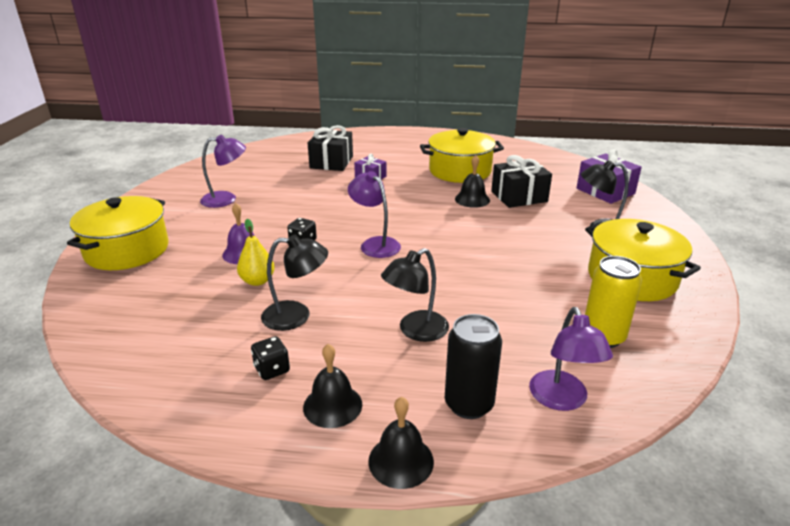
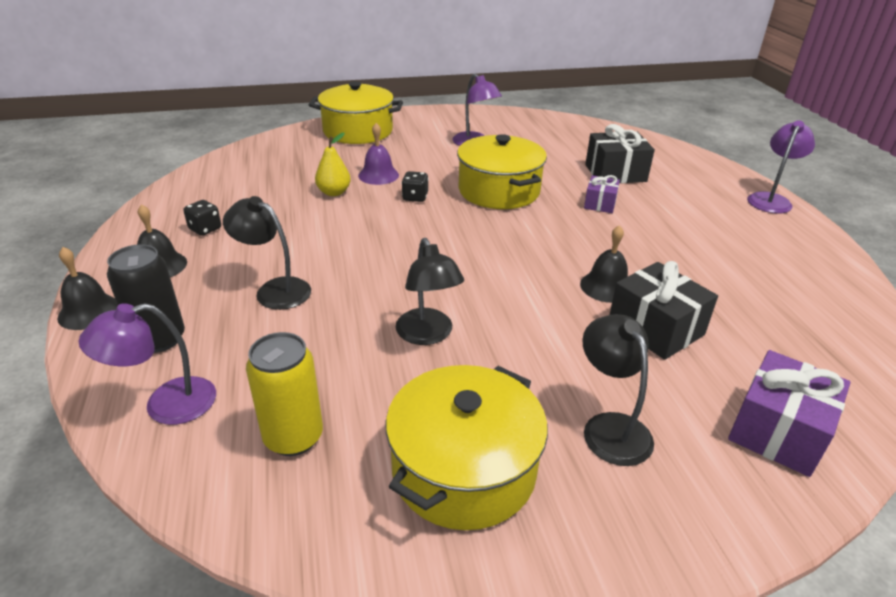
camera: 70 degrees right, 5 degrees up
(296, 316) = (284, 222): black lamp -> black lamp (428, 335)
(375, 244) = (435, 237): purple lamp -> purple lamp (771, 199)
(460, 171) = (691, 264): yellow pot -> yellow pot (499, 191)

